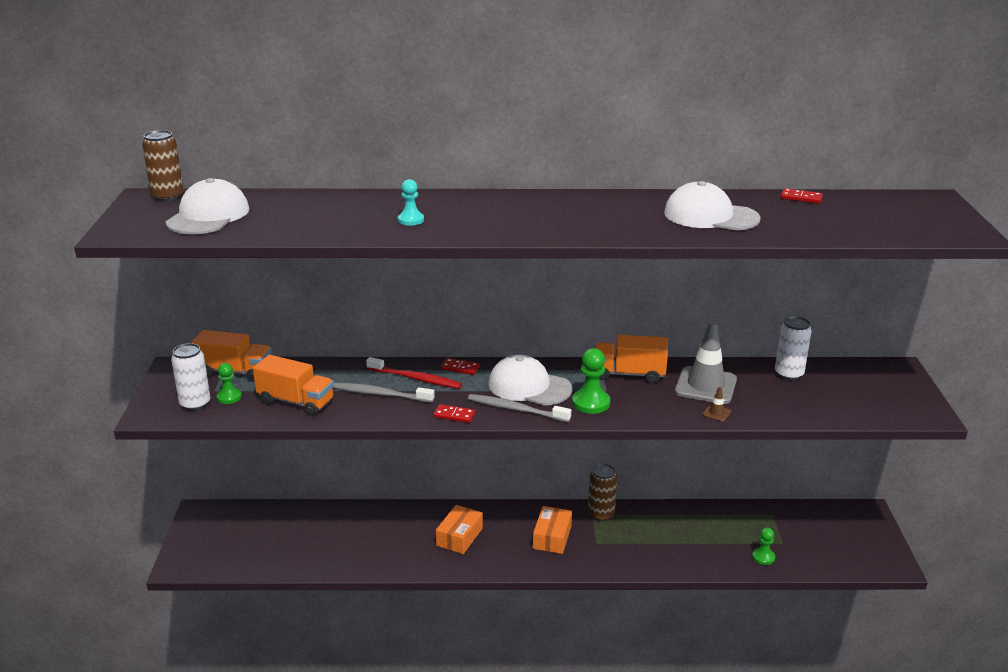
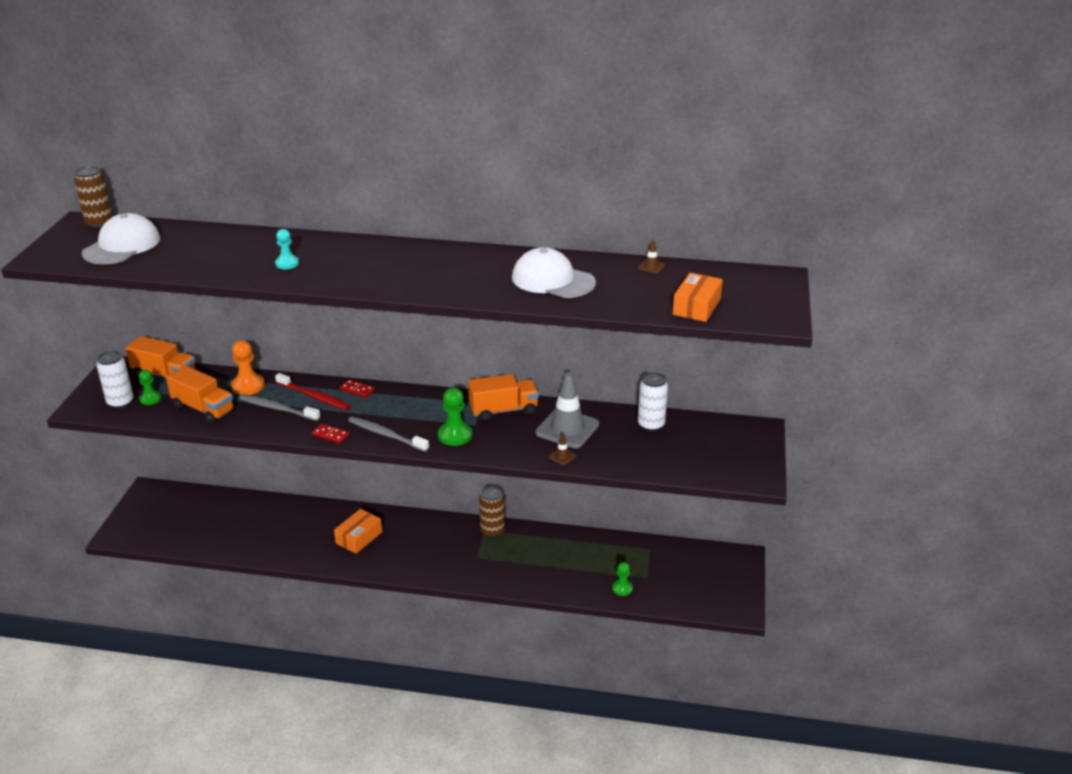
camera: 10 degrees right, 5 degrees up
(336, 374) = (248, 386): none -> orange pawn
(529, 386) = (408, 414): white cap -> none
(552, 537) = (439, 547): orange box -> orange box (696, 307)
(628, 374) = (503, 410): orange truck -> orange truck turned 150 degrees clockwise
(801, 198) = (651, 266): red domino -> brown traffic cone

